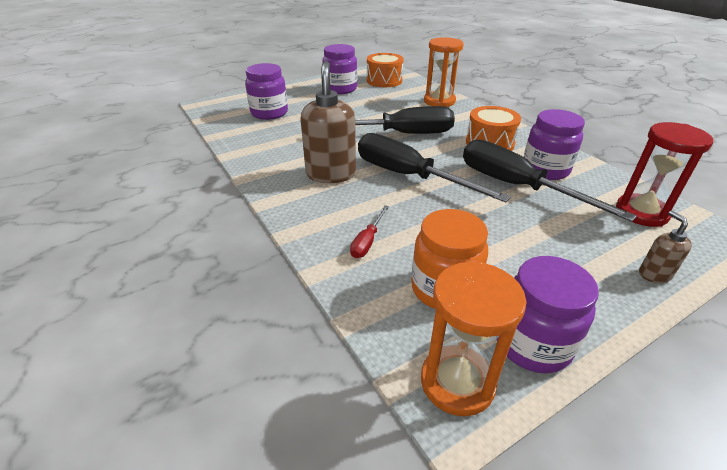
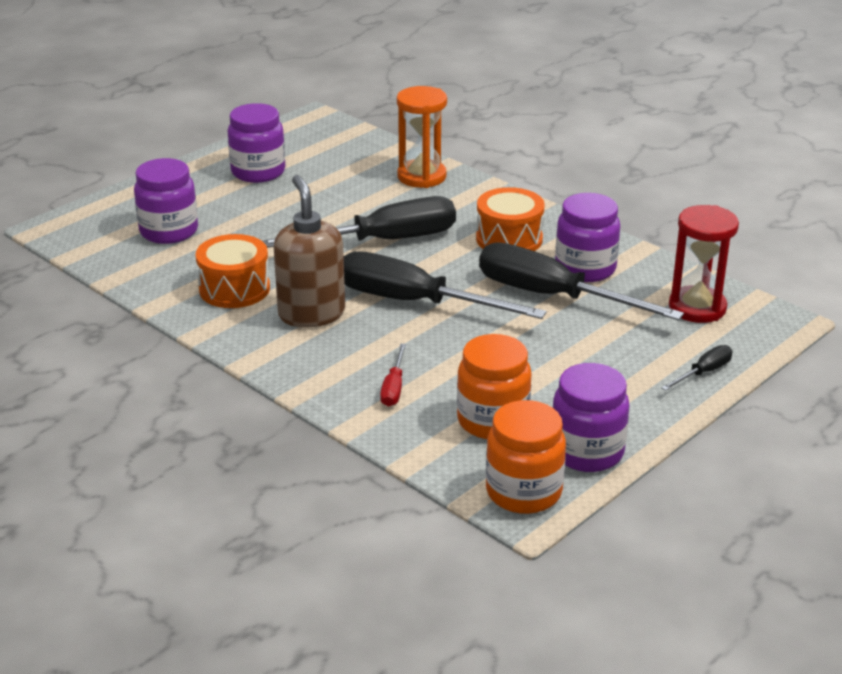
camera: 15 degrees left, 5 degrees down
(384, 81) = (322, 146): orange drum -> orange drum (234, 289)
(457, 382) = (523, 492): orange hourglass -> orange jar
(654, 274) = (703, 372): brown soap dispenser -> black screwdriver

